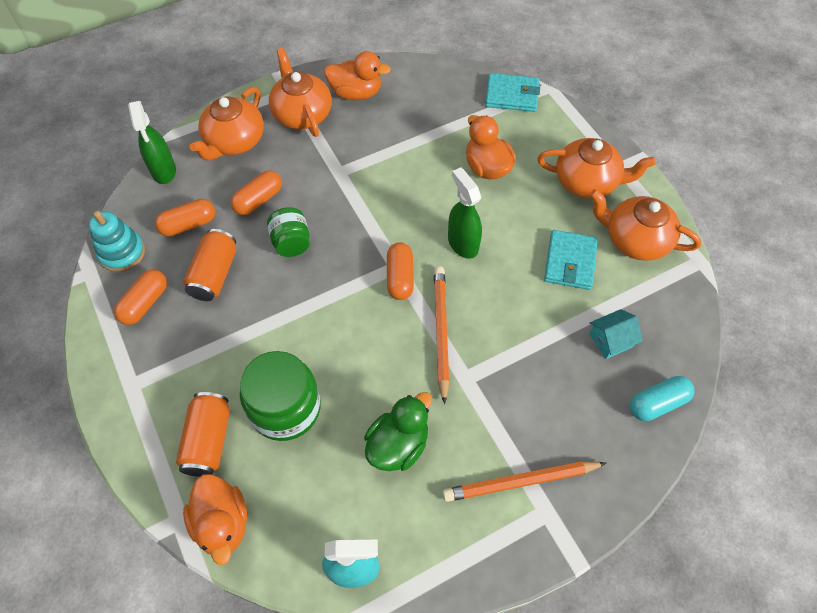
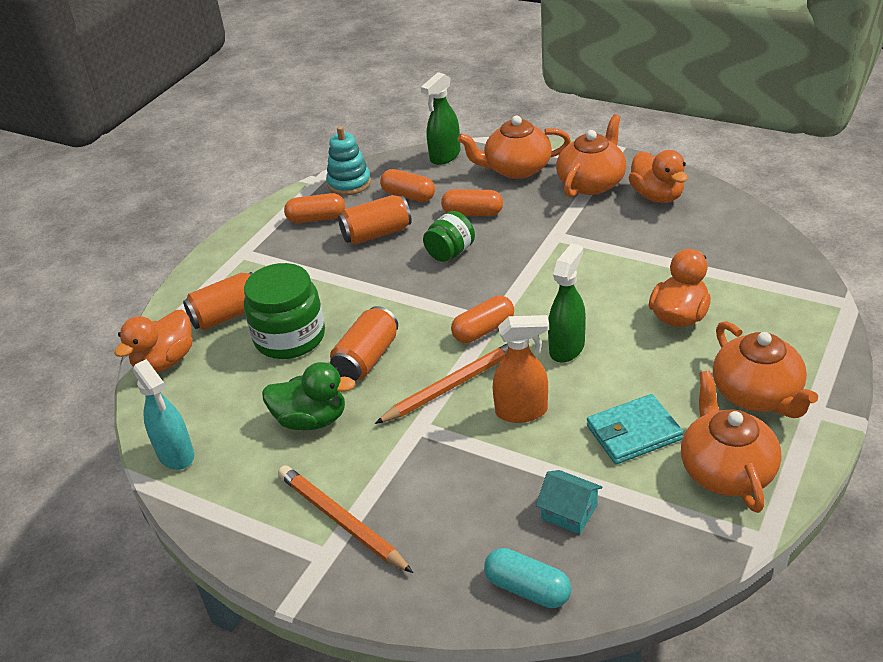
camera: 60 degrees right, 20 degrees down
(362, 368) = (367, 358): none -> orange can
(502, 307) = (522, 411): none -> orange spray bottle
(511, 95) = (797, 285): turquoise wallet -> none

